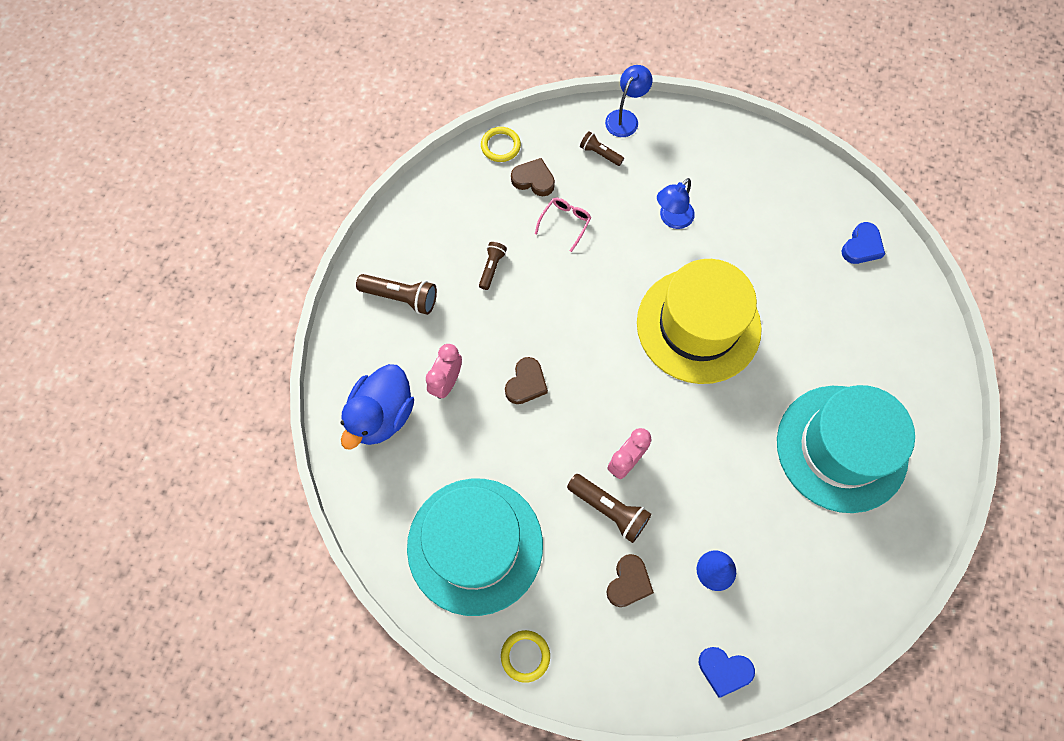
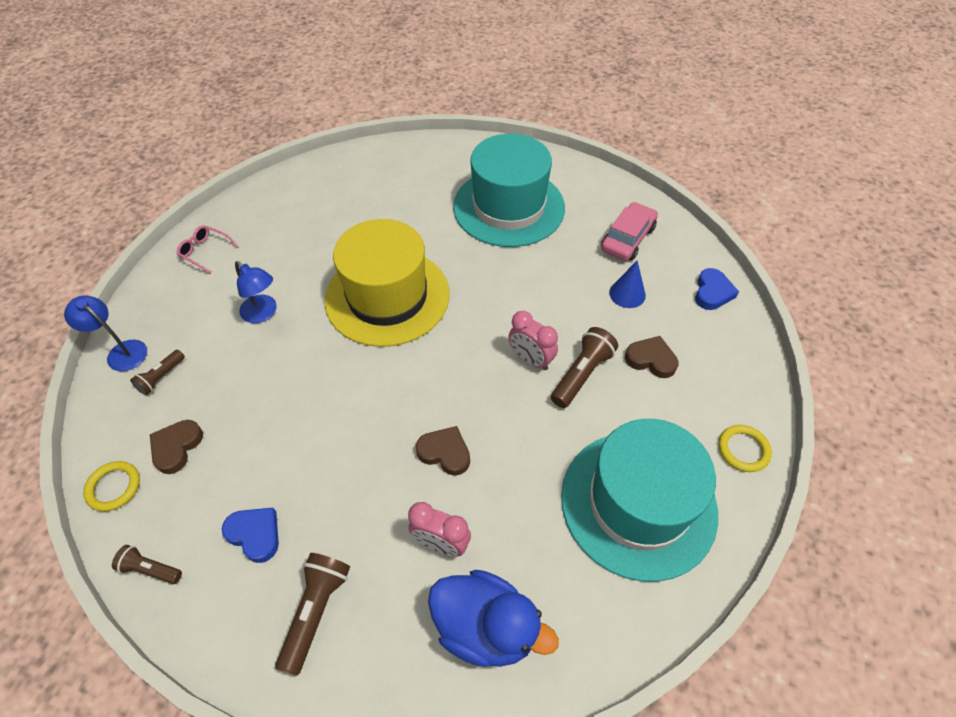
camera: 90 degrees left, 15 degrees down
(492, 268) = (290, 494): brown flashlight -> brown flashlight (150, 569)
(565, 223) = (245, 413): pink glasses -> pink glasses (205, 252)
(802, 583) = (627, 239): none -> pink car
(861, 246) = (322, 181): blue heart -> blue heart (255, 534)

